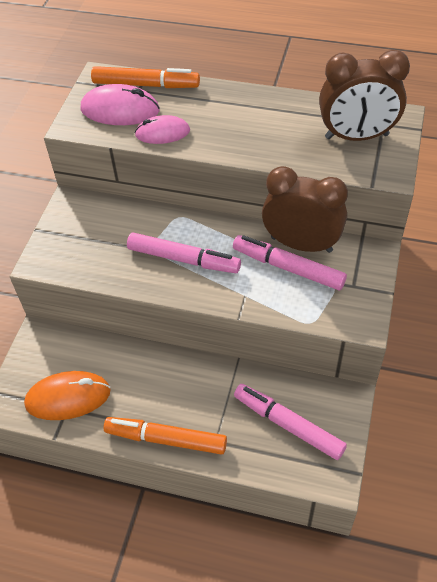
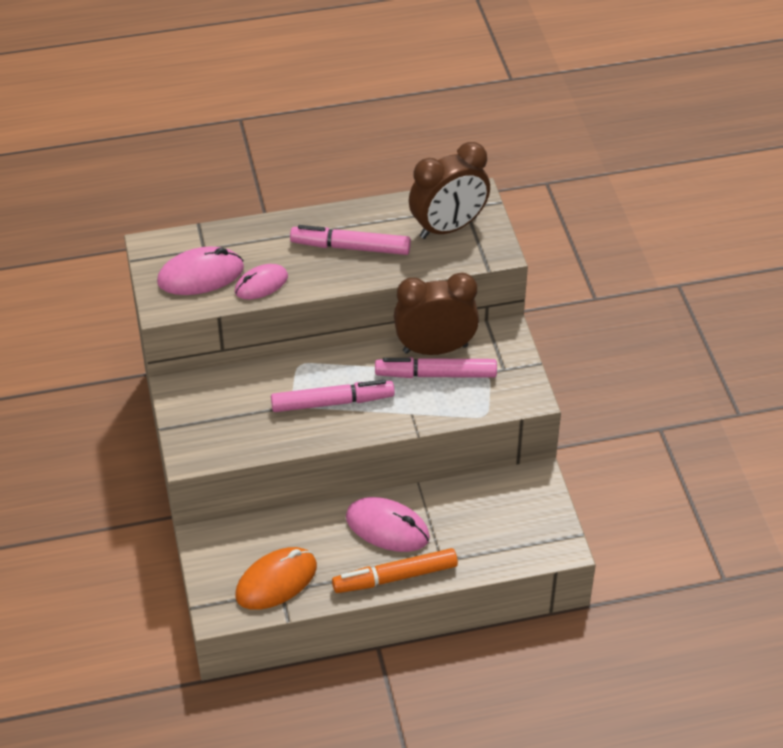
camera: 30 degrees left, 5 degrees down
(145, 85) = (207, 241): orange marker -> none
(188, 389) = (387, 527): none -> pink mouse
(289, 425) = (499, 521): pink marker -> pink marker (351, 247)

